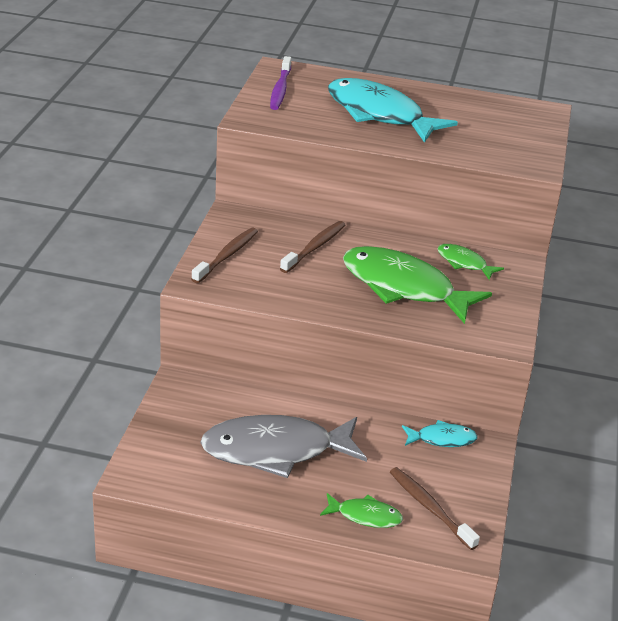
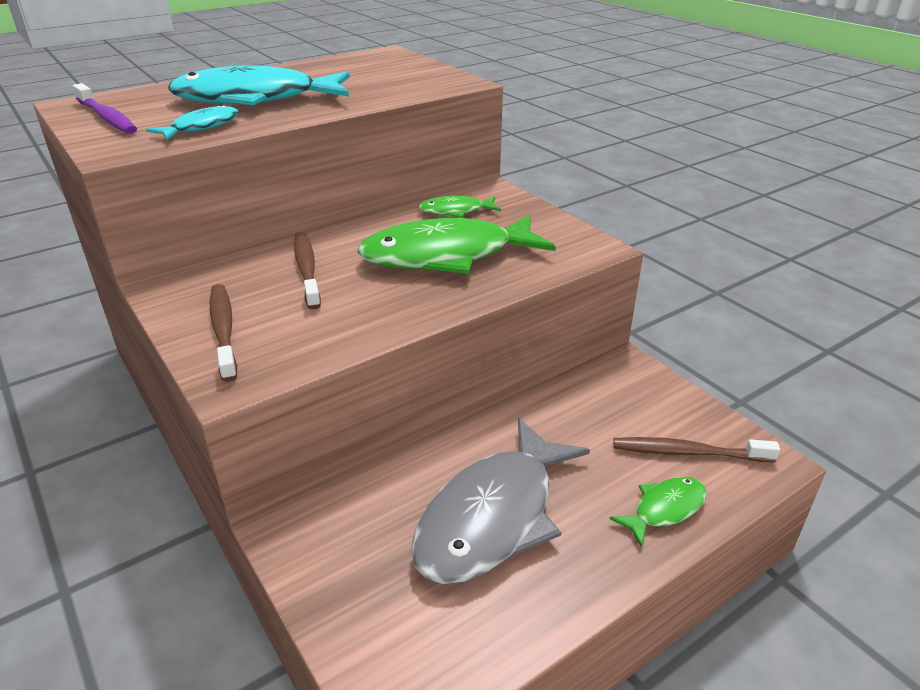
camera: 45 degrees left, 0 degrees up
(442, 439) = (593, 385): turquoise fish -> turquoise fish (201, 127)

